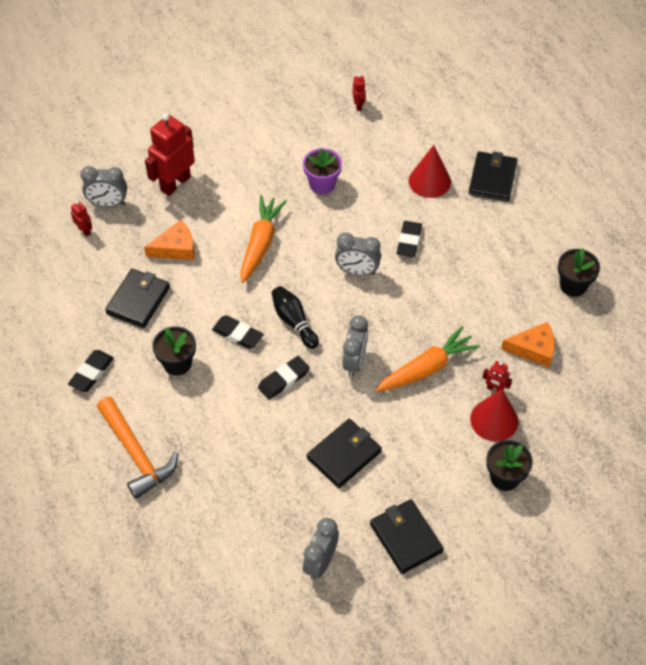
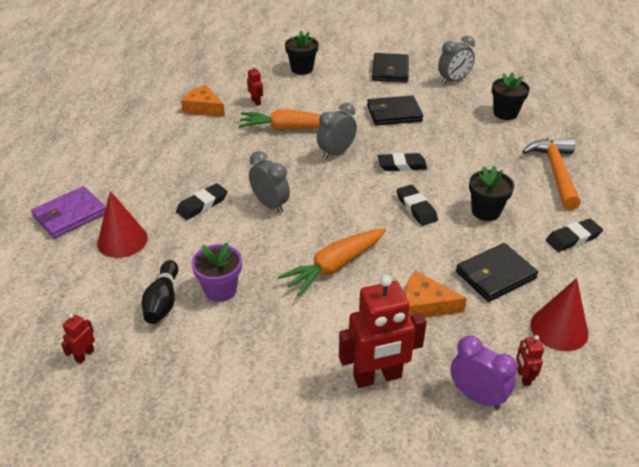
camera: 145 degrees left, 15 degrees down
(108, 203) = (477, 396): grey clock -> purple clock
(294, 321) = (360, 195): black bowling pin -> black bowling pin (163, 301)
(492, 179) = (70, 215): black wallet -> purple wallet
(494, 420) = (276, 90): red cone -> red cone (559, 329)
(573, 285) = (126, 125): black flower pot -> black flower pot (505, 113)

